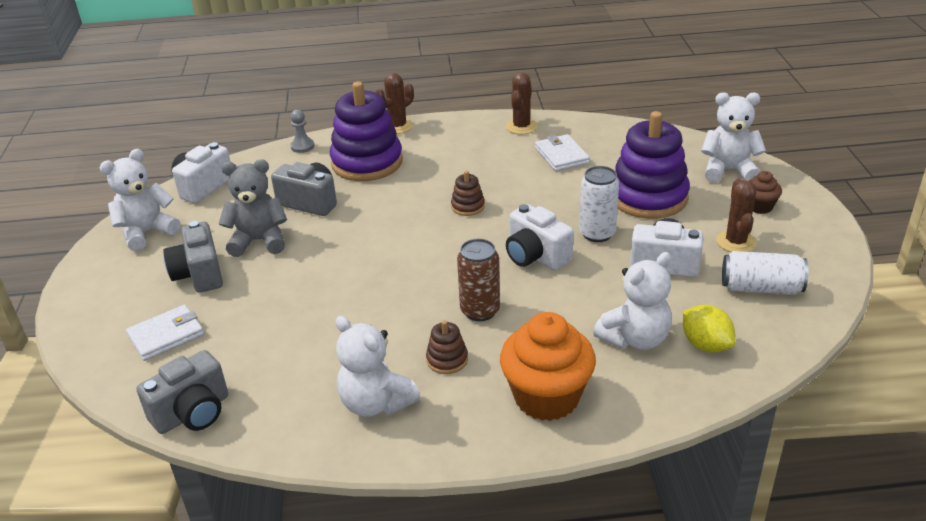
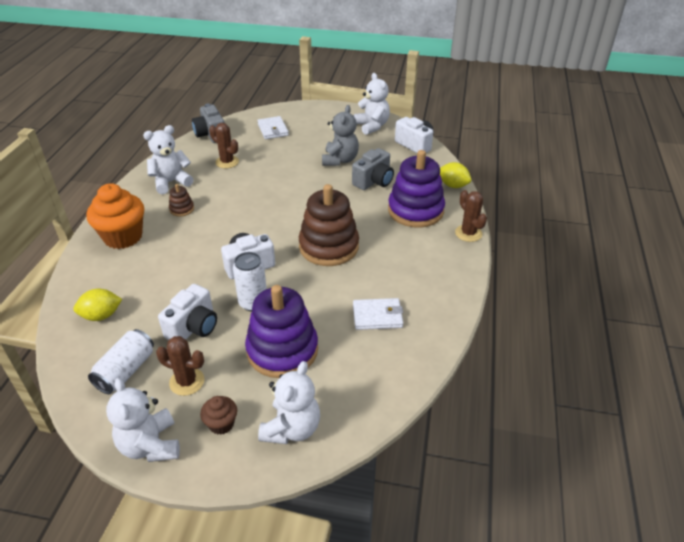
camera: 105 degrees right, 5 degrees up
(199, 274) = (319, 140): grey camera -> none
(302, 146) = (453, 185): grey pawn -> yellow lemon
(468, 206) = (329, 247): brown stacking toy -> brown stacking toy, size x2.29
(480, 311) = (212, 229): brown can -> none
(521, 127) = (440, 304): brown cactus -> brown cactus (227, 162)
(635, 339) = (134, 285): white teddy bear -> white teddy bear (150, 445)

